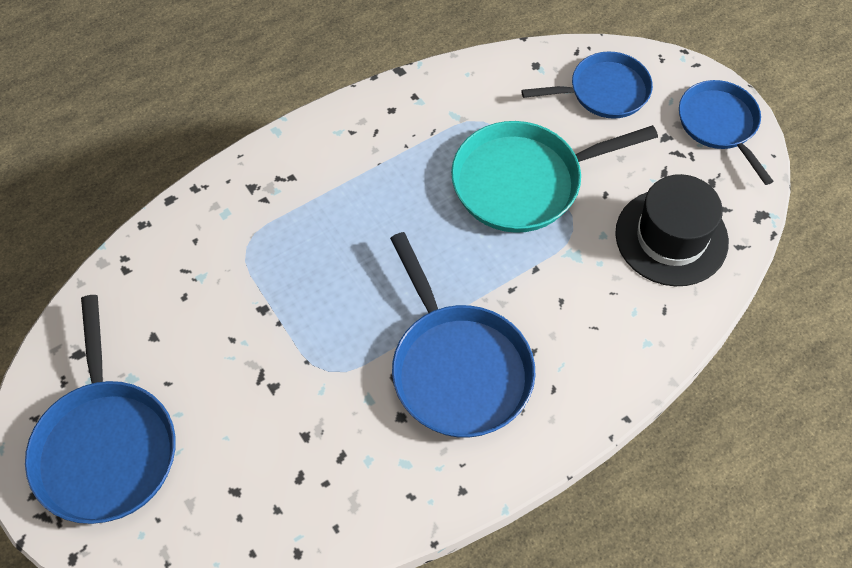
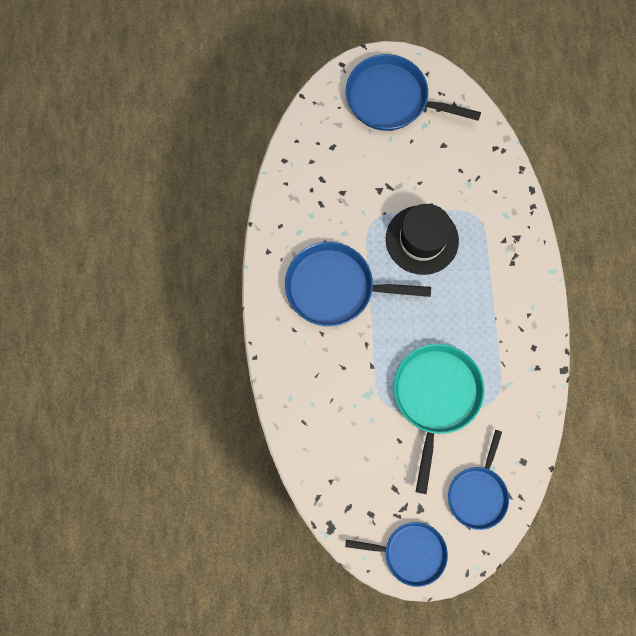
camera: 120 degrees right, 15 degrees up
(671, 237) = (347, 460): black hat -> black hat (422, 240)

